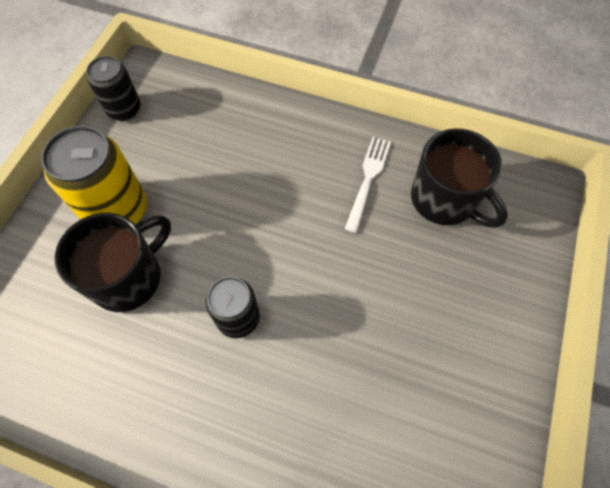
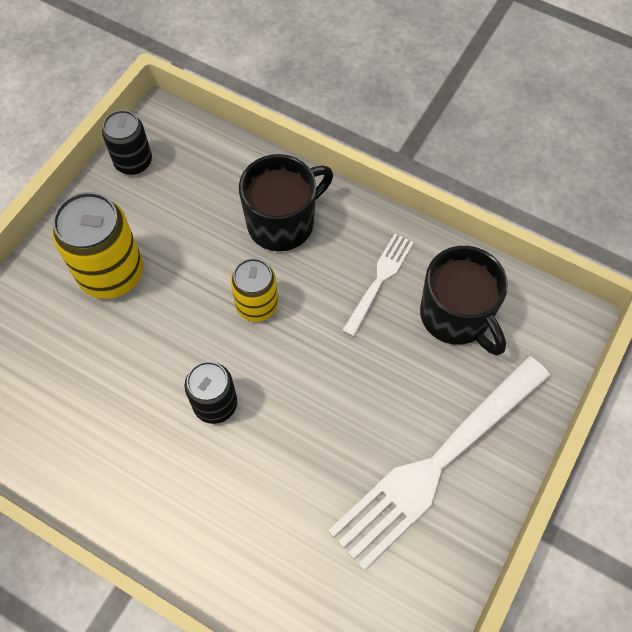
camera: 10 degrees right, 0 degrees up
(129, 277) = (113, 345): black mug -> black mug (282, 222)
(260, 218) = (257, 305): none -> yellow can
(462, 338) = (437, 463): none -> white fork

